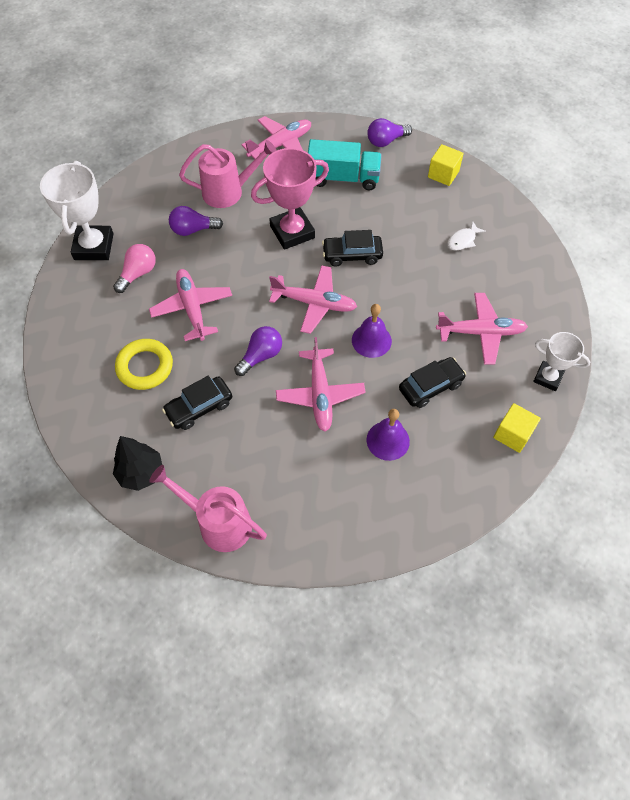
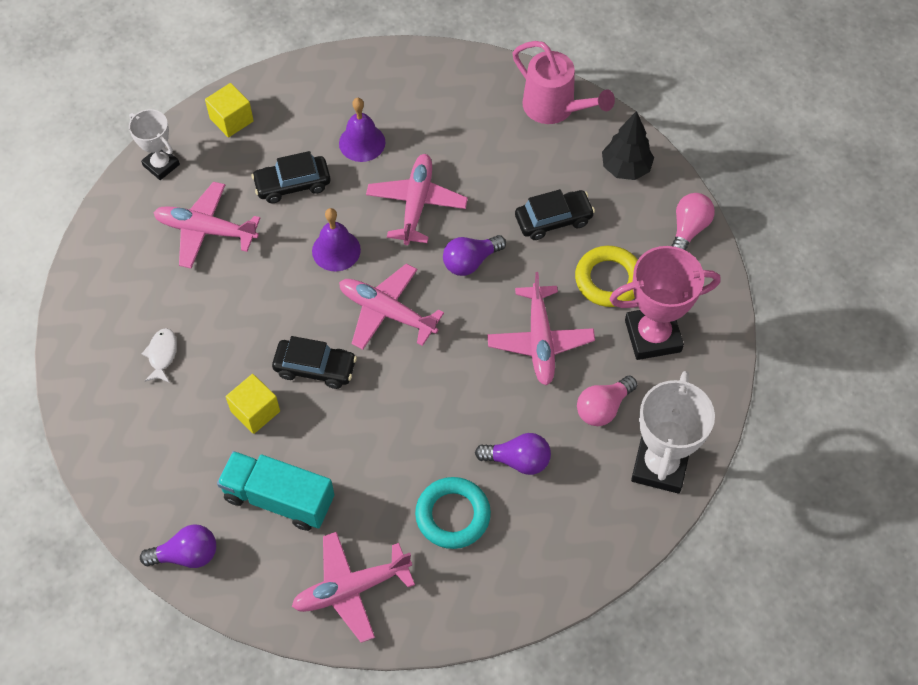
camera: 165 degrees left, 0 degrees up
(79, 426) = (688, 229): none -> pink light bulb
(229, 192) = (453, 515): pink watering can -> turquoise ring
(292, 232) = (382, 423): pink trophy -> pink trophy (653, 336)
(443, 174) = (132, 469): yellow cube -> yellow cube (255, 411)
(463, 240) = (162, 355): white fish -> white fish turned 60 degrees counterclockwise

